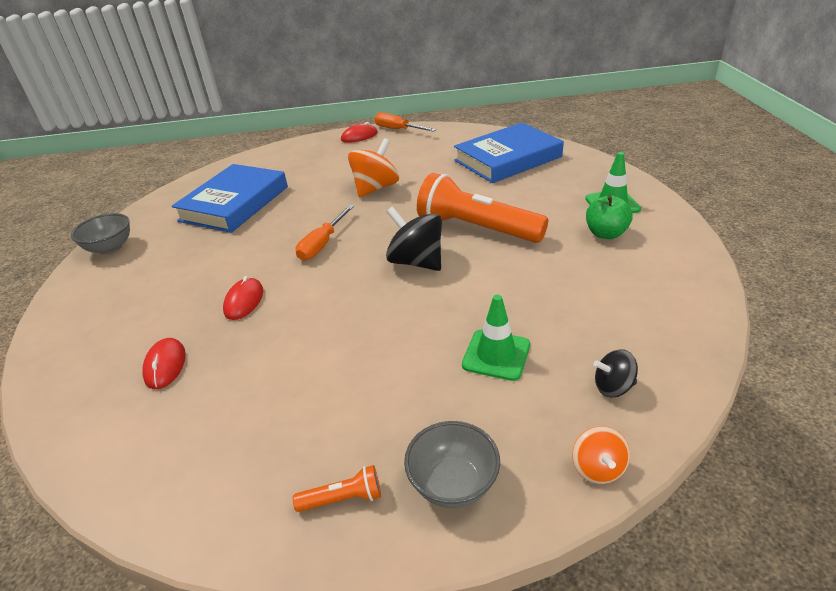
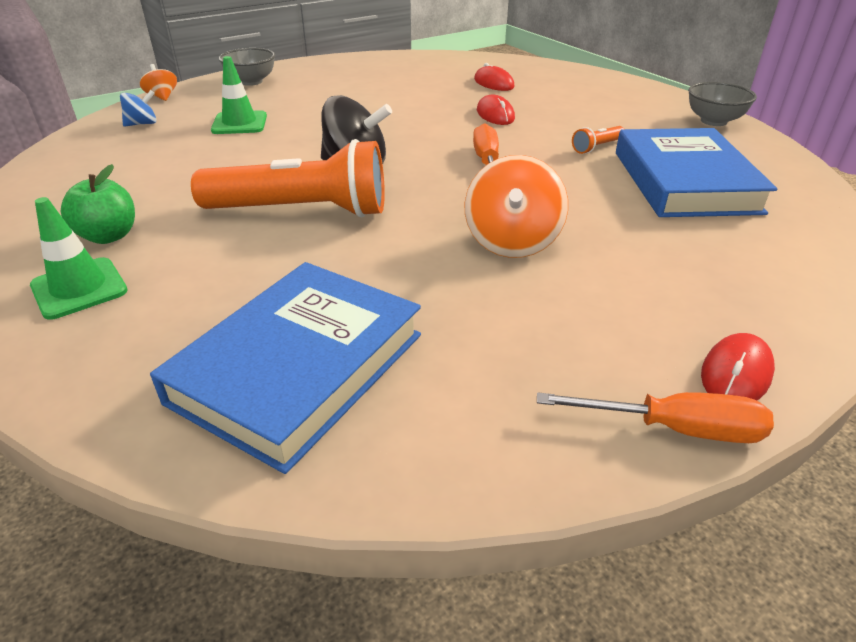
camera: 150 degrees right, 0 degrees up
(343, 498) = (311, 71): orange flashlight -> orange flashlight (597, 147)
(613, 387) = (142, 124): black spinning top -> blue spinning top

